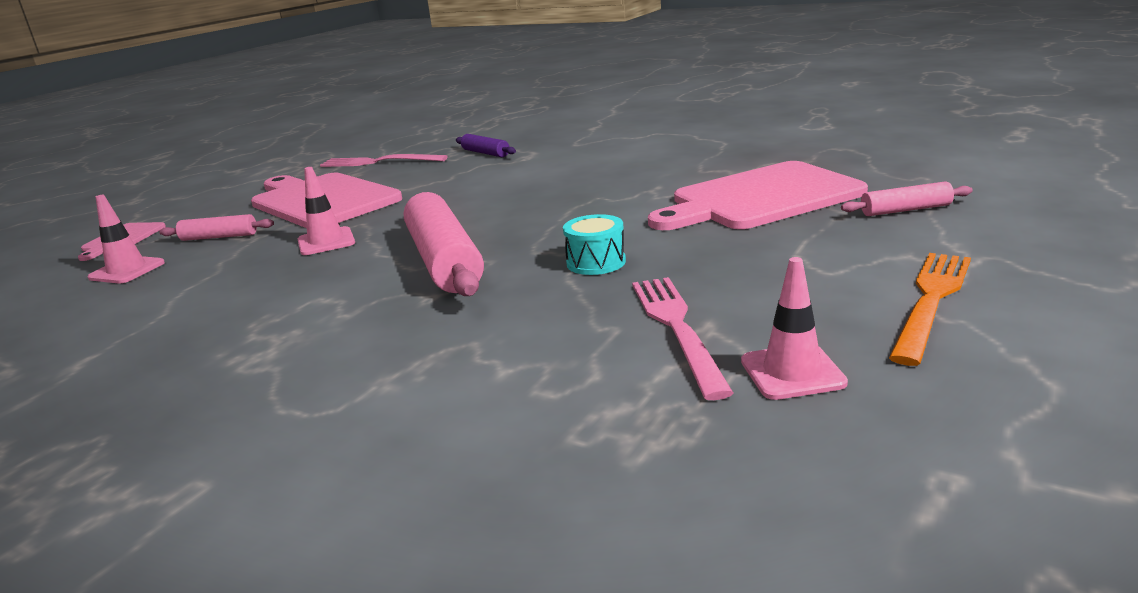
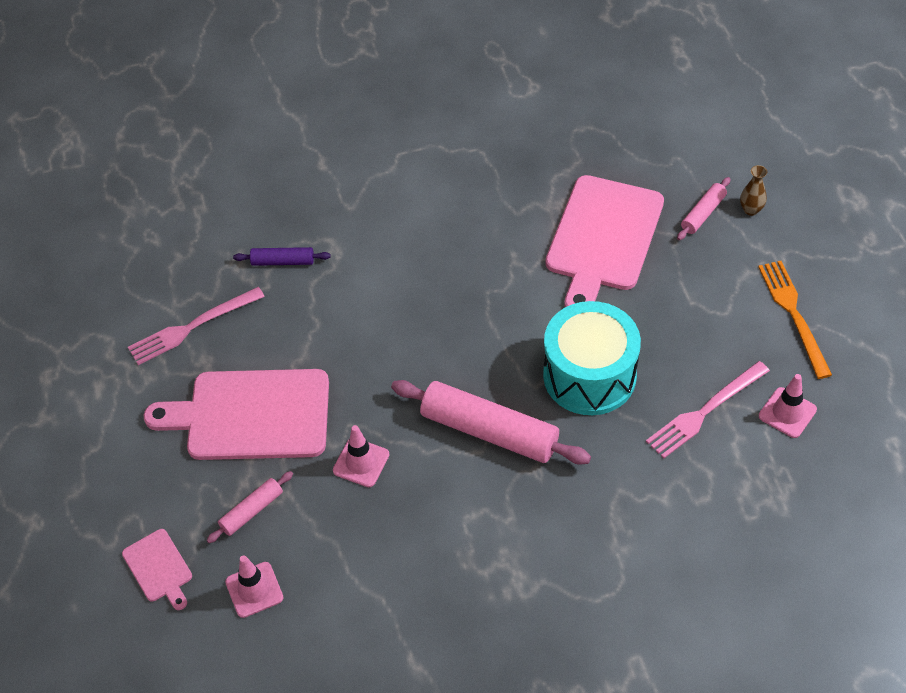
camera: 45 degrees left, 30 degrees up
(596, 262) = (589, 375): turquoise drum -> turquoise drum, size x2.16
(677, 328) = (705, 411): pink fork -> pink fork turned 75 degrees counterclockwise
(977, 221) = (751, 210): none -> brown vase

